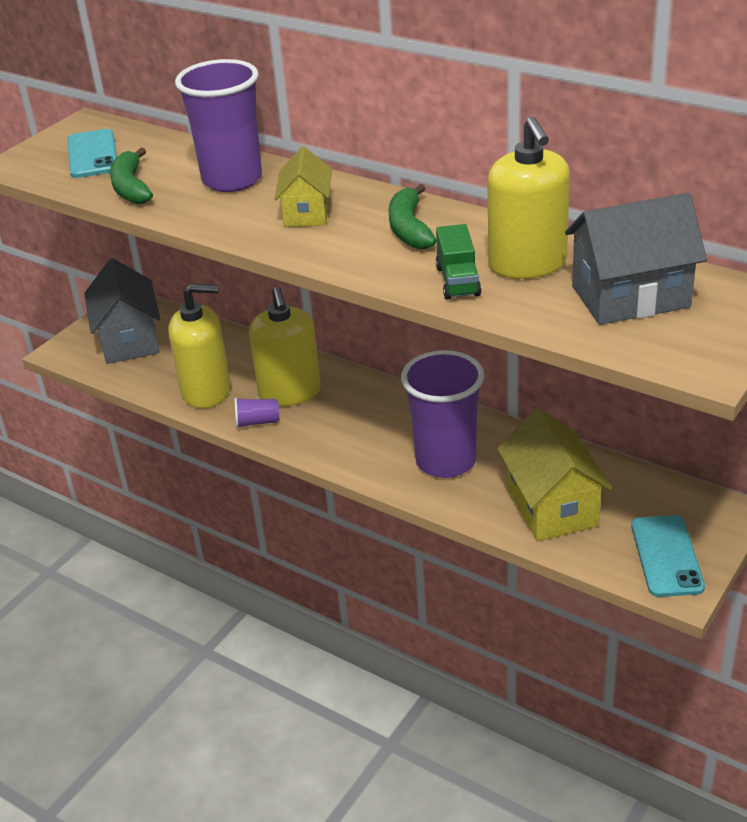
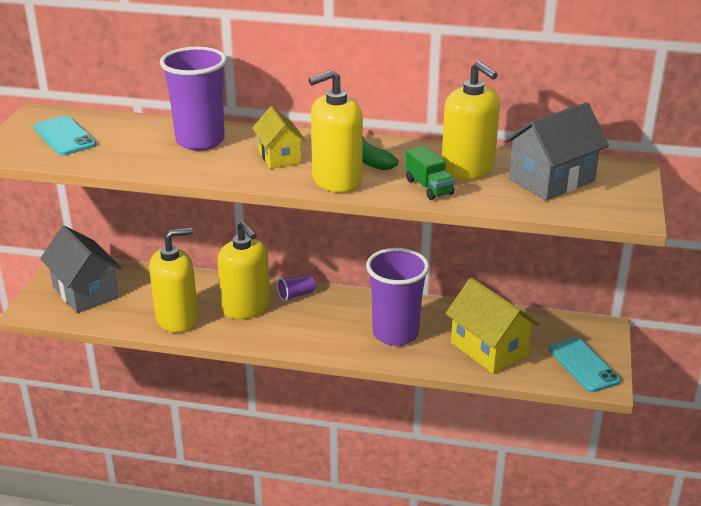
camera: 25 degrees left, 5 degrees down
(131, 187) = (119, 156): green banana -> none
(257, 422) = (234, 334): purple cup -> purple cup (296, 295)
(351, 254) = (336, 180): none -> yellow soap dispenser

